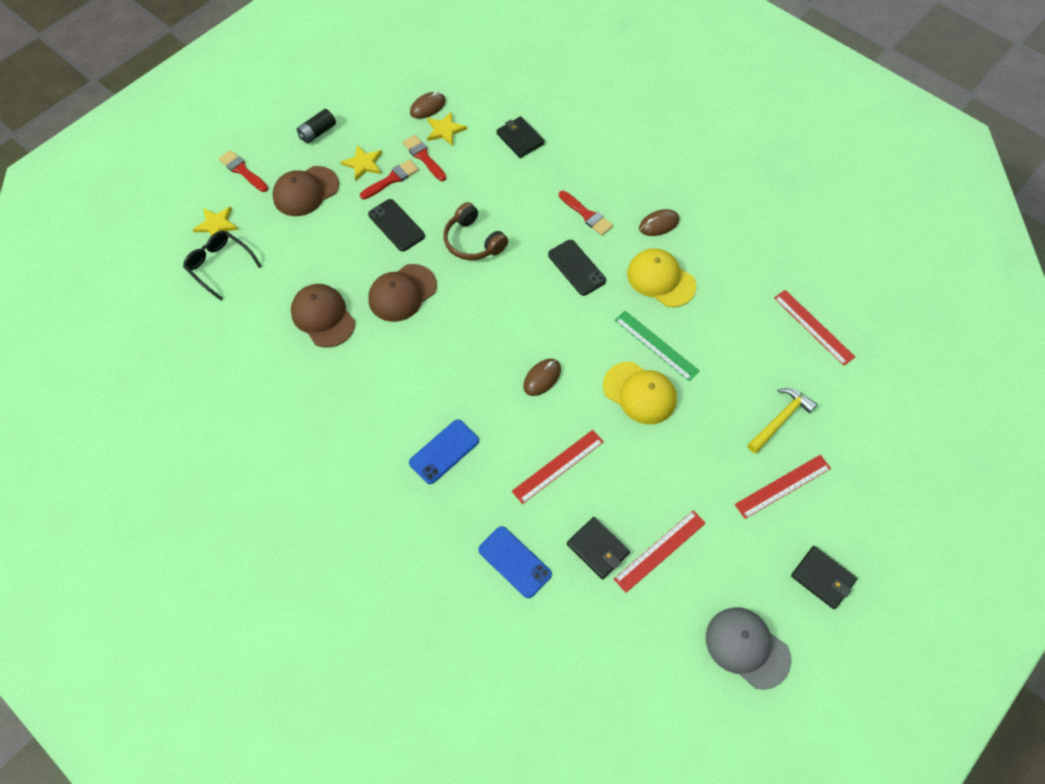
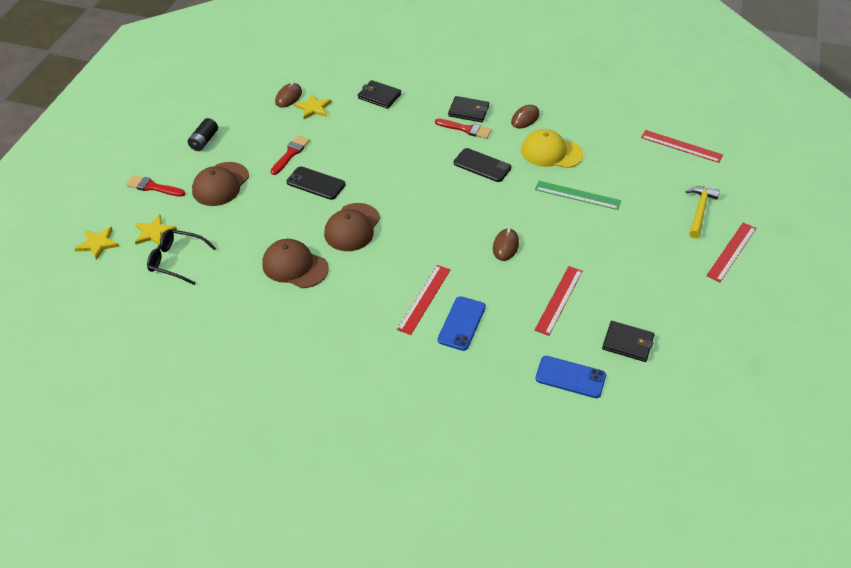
camera: 25 degrees left, 15 degrees down
(363, 163) = (259, 150): yellow star -> yellow star (98, 243)
(423, 157) = (307, 131): red brush -> none
(473, 241) = (387, 174): brown headphones -> none
(640, 393) = (587, 230): yellow cap -> none
(660, 550) = (674, 326): red ruler -> red ruler (424, 299)
(747, 647) = (780, 364): grey cap -> none
(822, 578) = (800, 298): black wallet -> black wallet (468, 111)

